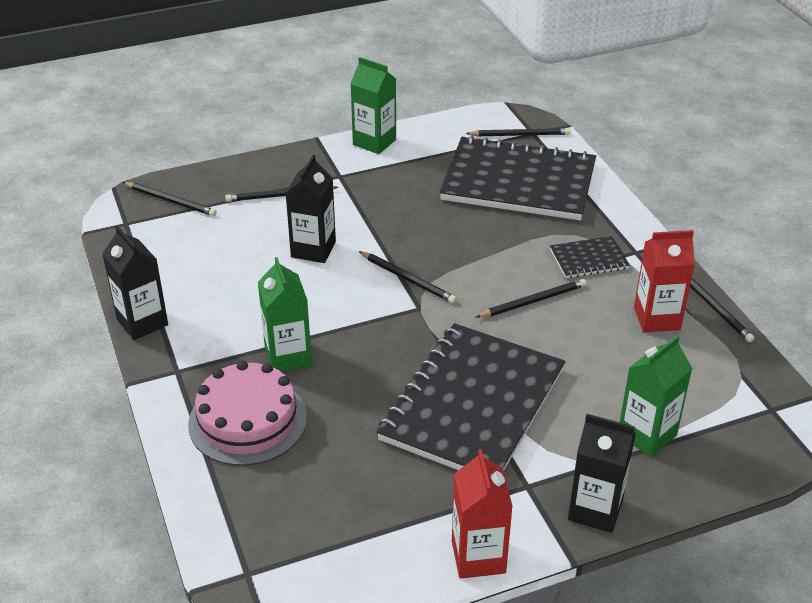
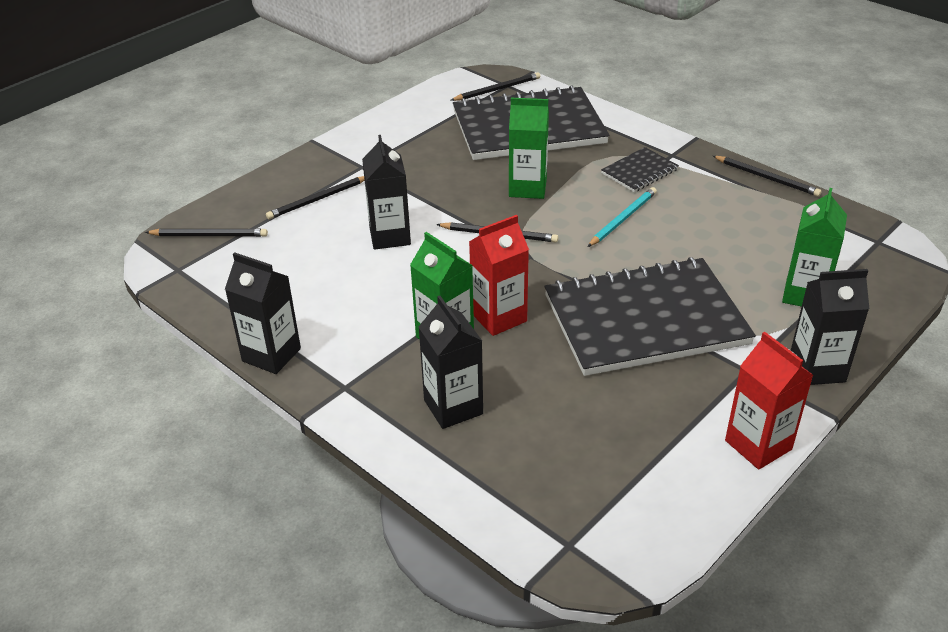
camera: 25 degrees left, 0 degrees up
(248, 420) = (453, 407): pink cake -> black carton
(374, 142) = (371, 129): green carton -> green carton (527, 188)
(473, 405) = (645, 320): black notebook -> black notebook turned 75 degrees clockwise
(533, 301) = (623, 219): black pencil -> turquoise pencil
(657, 318) = (733, 201): red carton -> red carton (499, 317)

